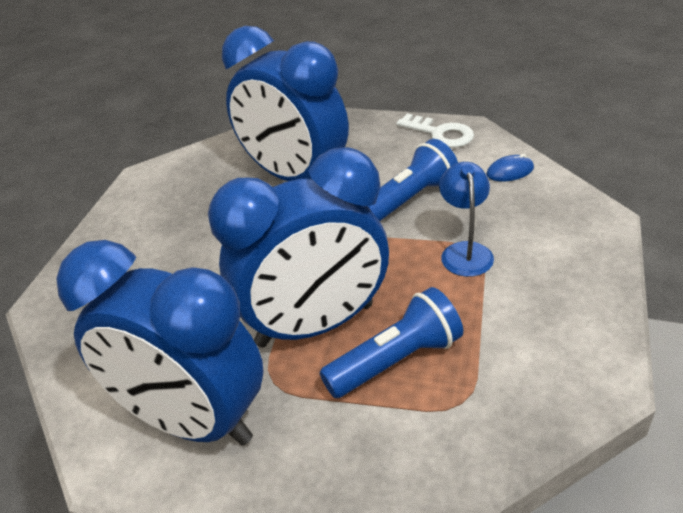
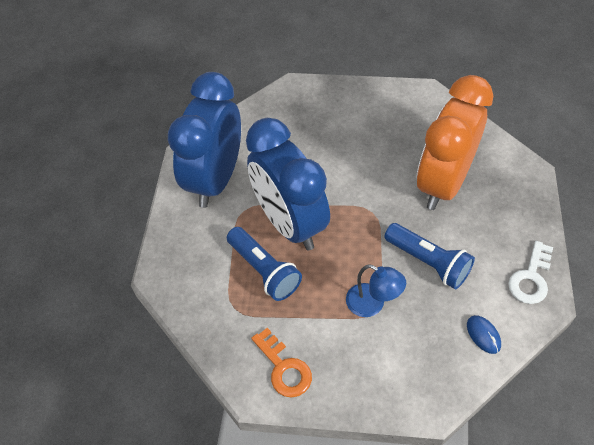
camera: 80 degrees right, 15 degrees up
(295, 177) = (443, 183): blue clock -> orange clock
(465, 251) = (372, 304): blue lamp -> blue lamp turned 45 degrees clockwise
(564, 346) = (284, 368): none -> orange key

